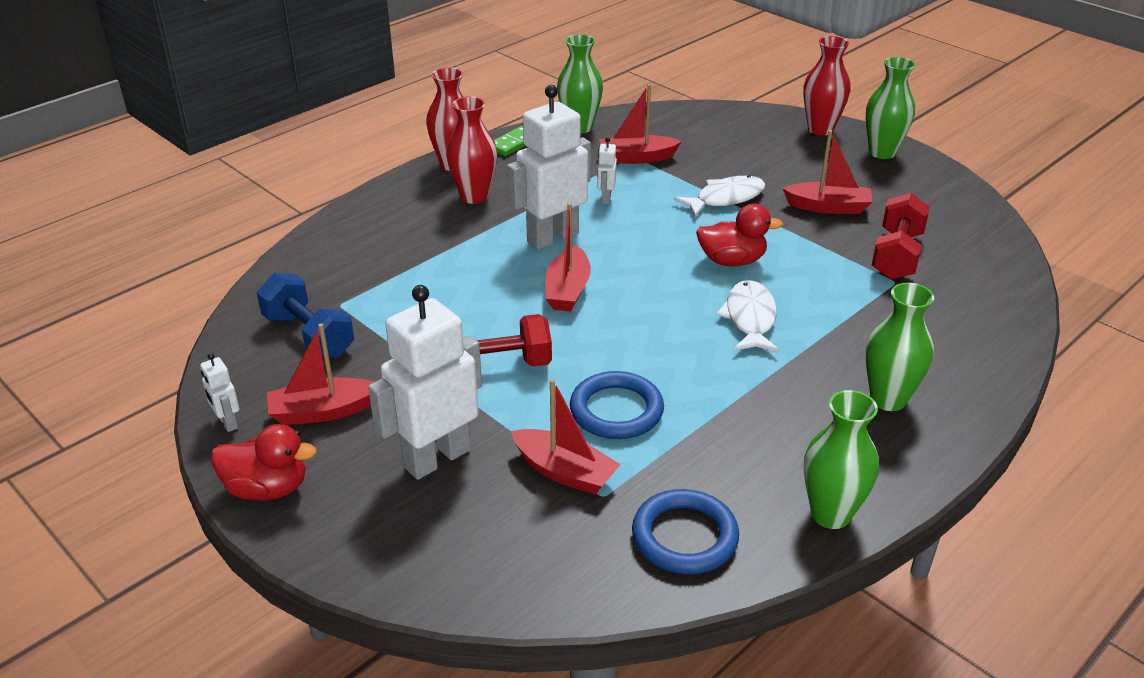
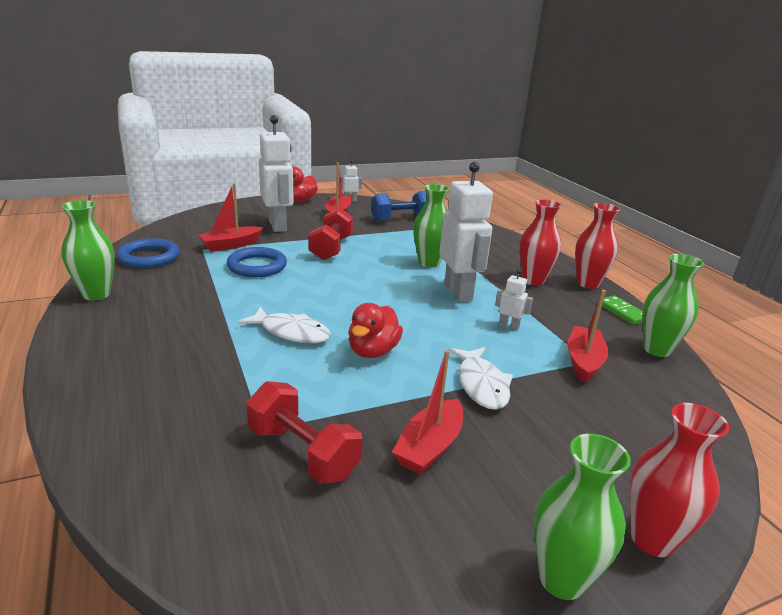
camera: 110 degrees right, 10 degrees down
(567, 290) = (387, 282): red boat -> none
(888, 399) = (140, 352): green vase -> green vase (429, 263)

